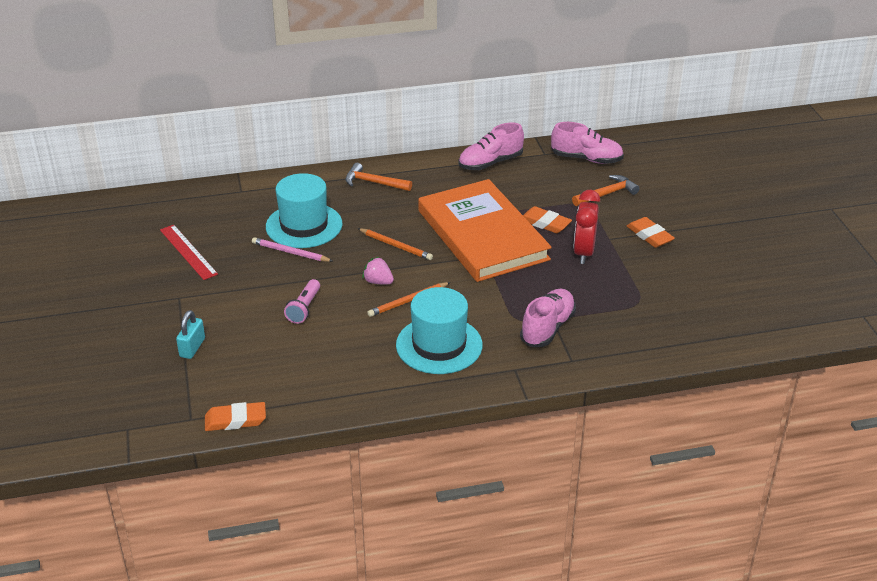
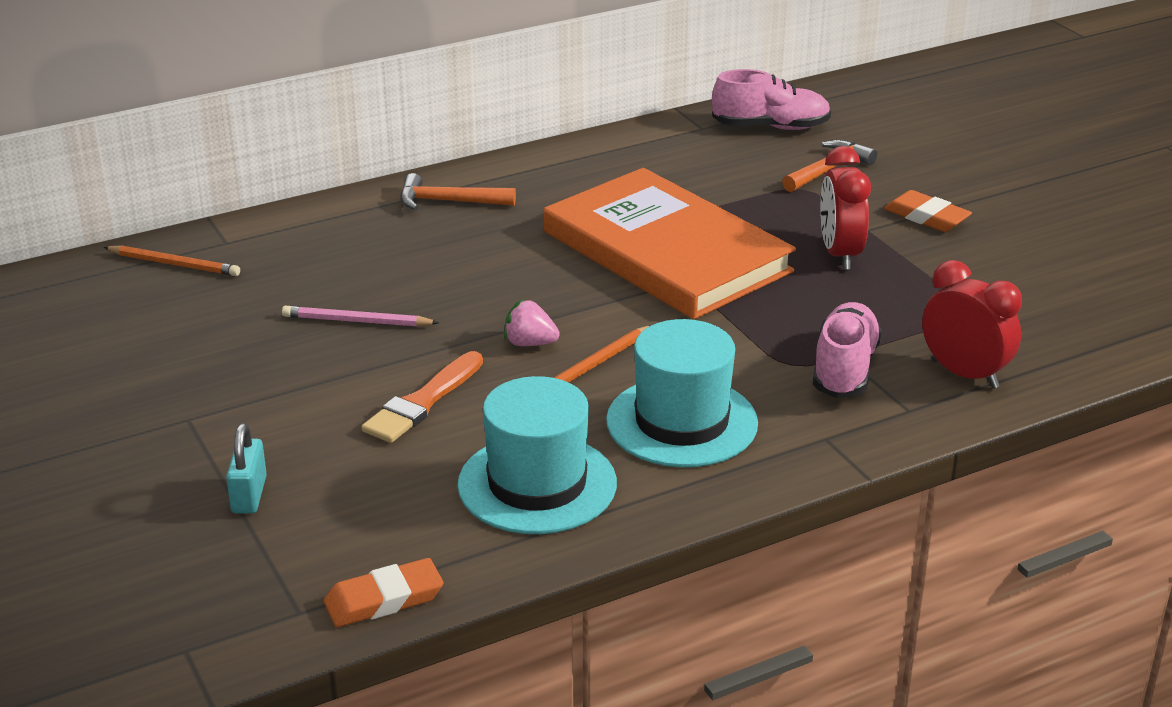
camera: 15 degrees left, 5 degrees down
(188, 252) = (173, 346): red ruler -> none
(304, 225) = (360, 278): turquoise hat -> turquoise hat (537, 484)
(304, 308) = (422, 402): pink flashlight -> orange brush
(395, 246) = (532, 286): orange pencil -> orange pencil (174, 264)
(490, 163) = (624, 151): pink shoe -> none
(545, 223) = (756, 222): orange eraser -> none
(616, 343) = (964, 374): none -> red clock

